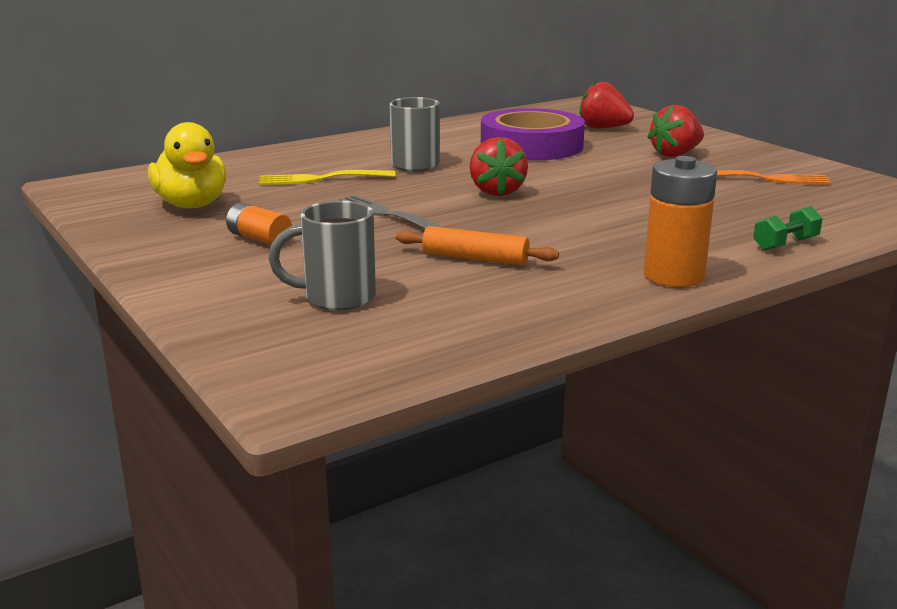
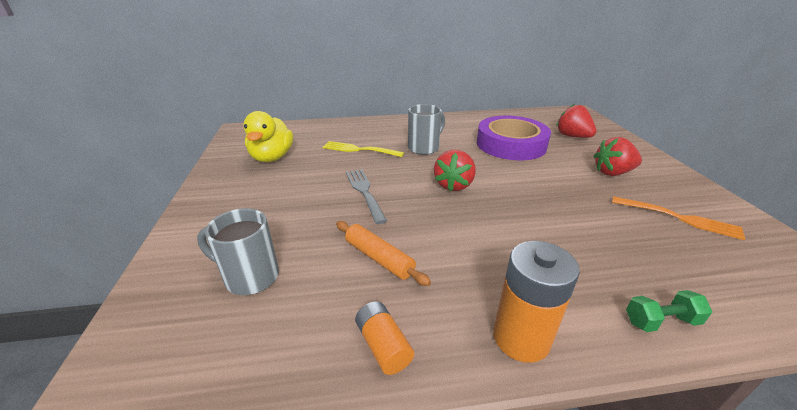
camera: 25 degrees right, 10 degrees up
(259, 239) = (272, 197): orange battery -> orange battery (383, 346)

